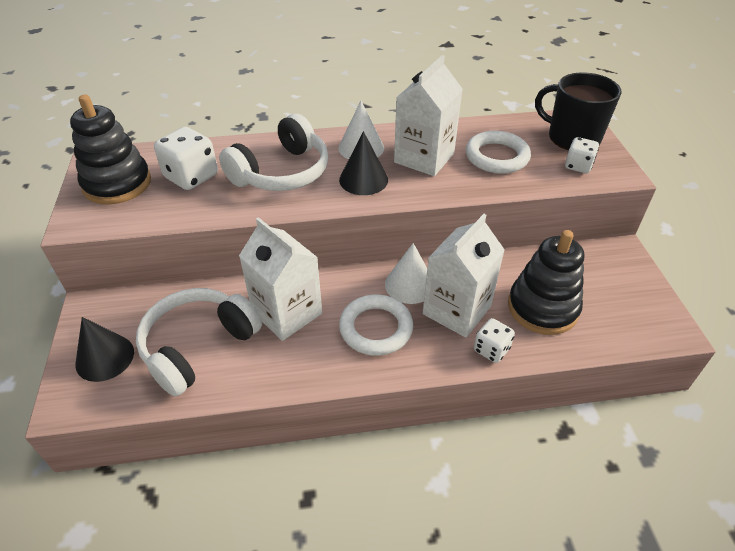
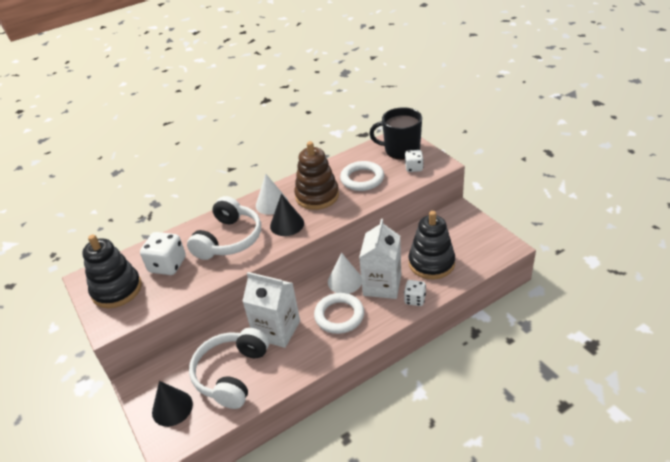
camera: 20 degrees left, 5 degrees down
(424, 158) = (317, 196): white carton -> brown stacking toy

